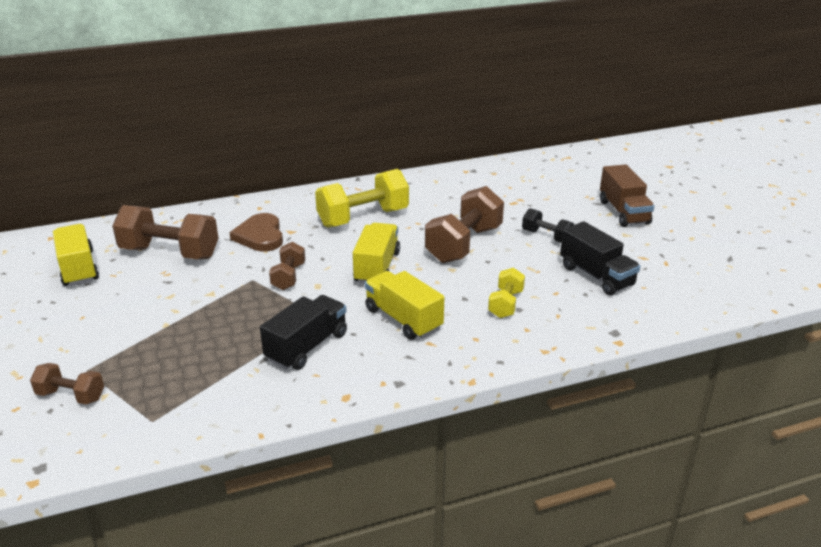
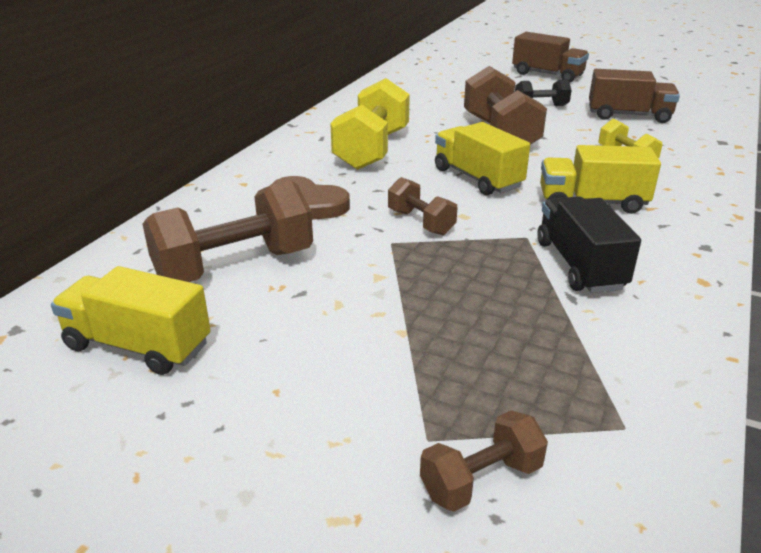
camera: 45 degrees left, 0 degrees up
(596, 276) = (628, 116): black truck -> brown truck

